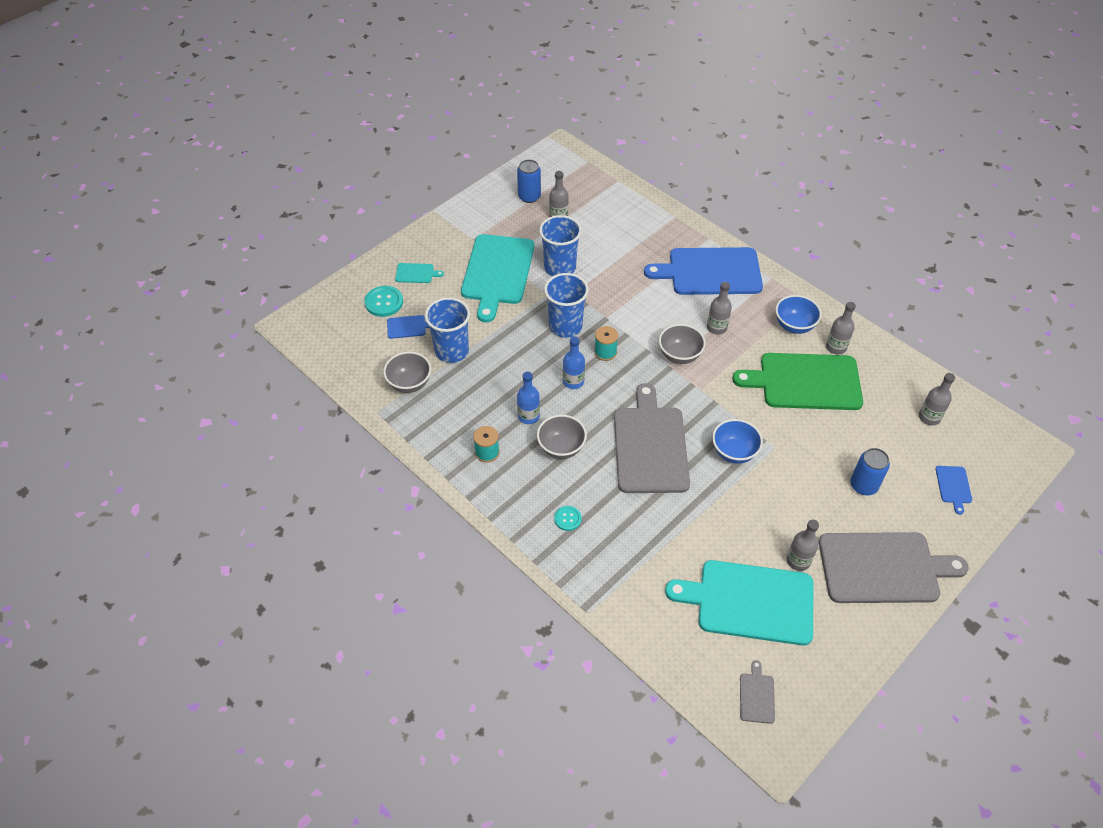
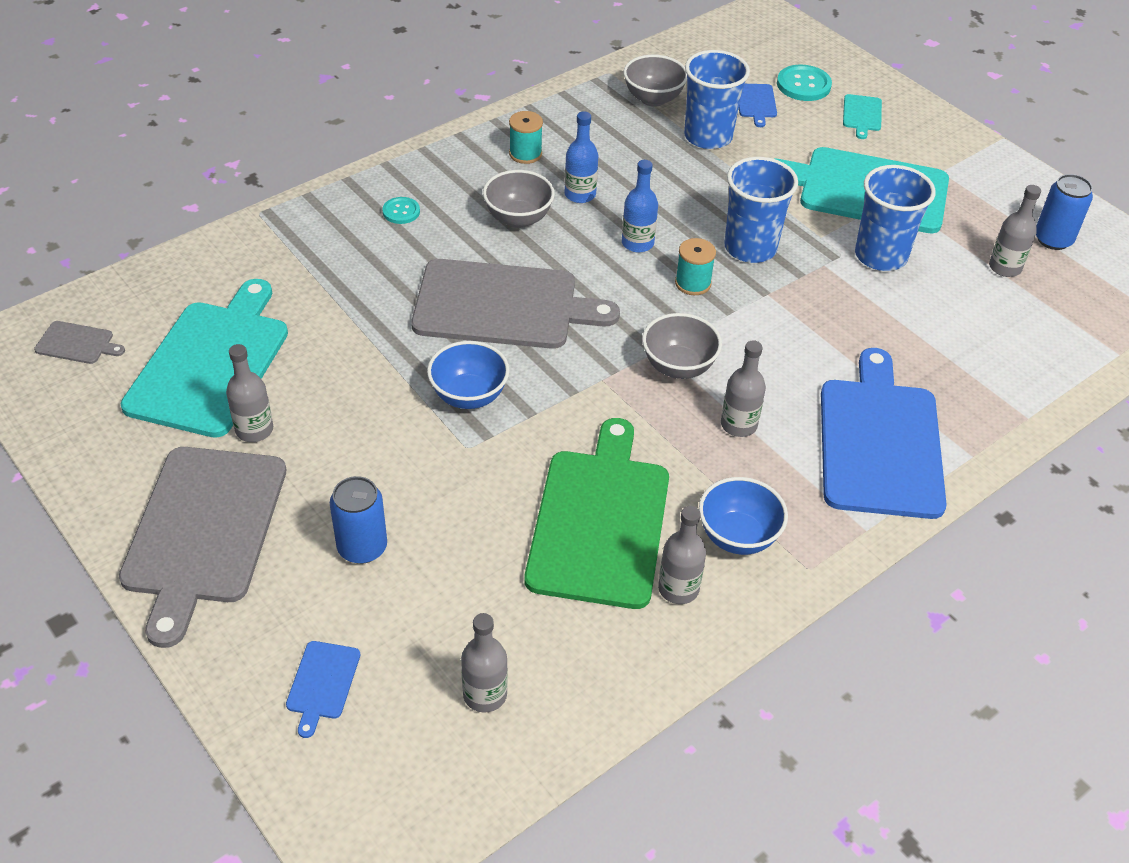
camera: 95 degrees right, 5 degrees down
(953, 486) = (322, 683): blue cutting board -> blue cutting board turned 90 degrees counterclockwise

